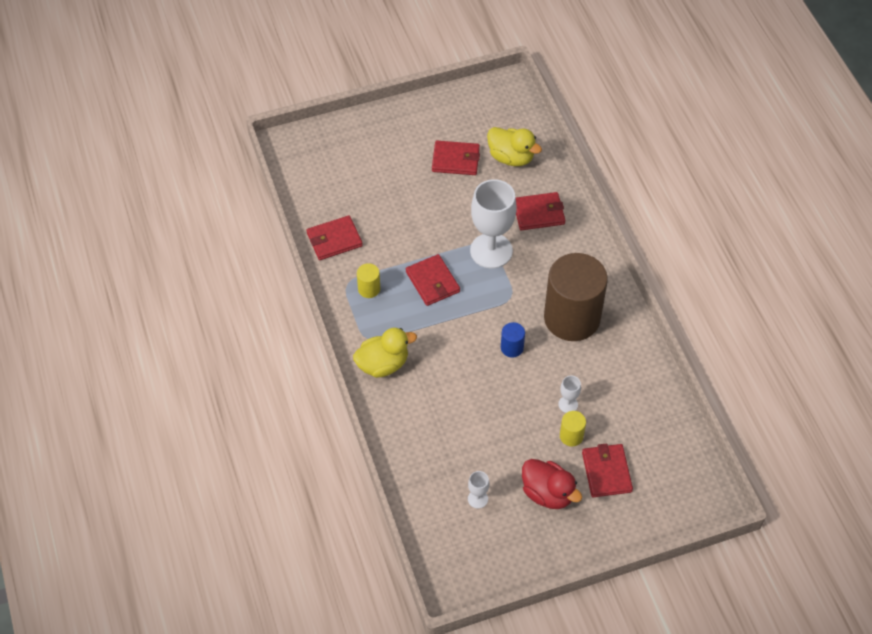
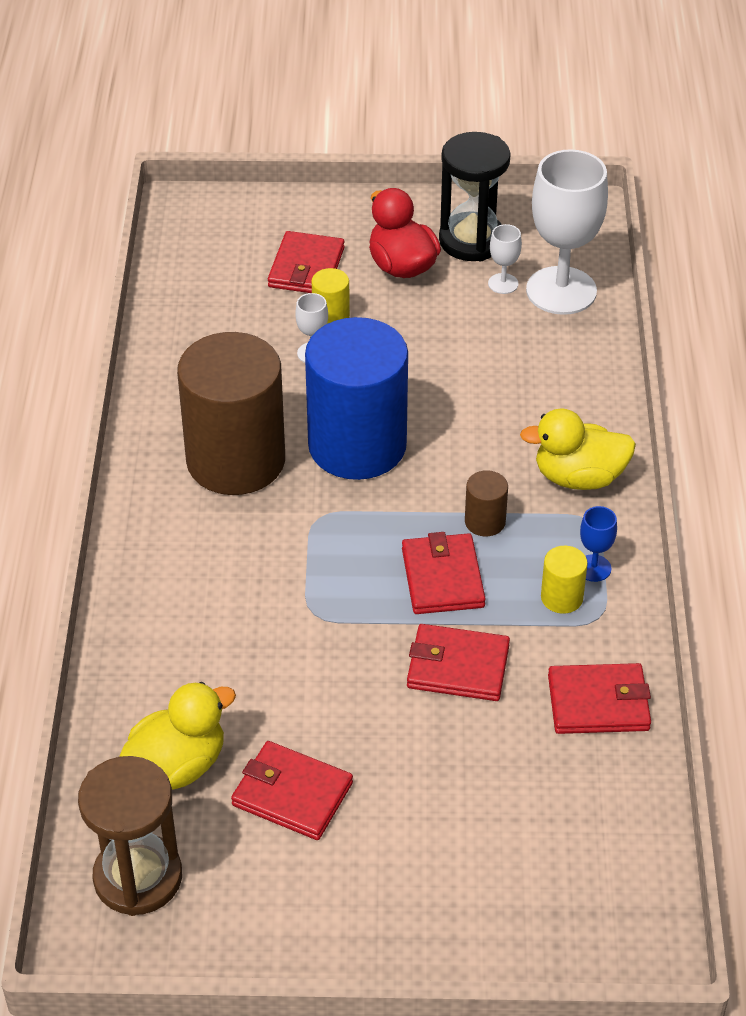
camera: 160 degrees left, 10 degrees down
(358, 310) = (593, 568): none -> blue goblet
(423, 321) = (485, 521): none -> brown cylinder
(491, 251) = (312, 600): white goblet -> white goblet (561, 291)
(502, 111) = (138, 877): none -> brown hourglass
(511, 157) = (178, 765): yellow duck -> yellow duck turned 90 degrees clockwise
(512, 348) = (357, 445): blue cylinder -> blue cylinder, size x2.49
(512, 532) = (471, 240): none -> black hourglass
(538, 213) = (189, 641): red wallet -> red wallet (458, 666)

